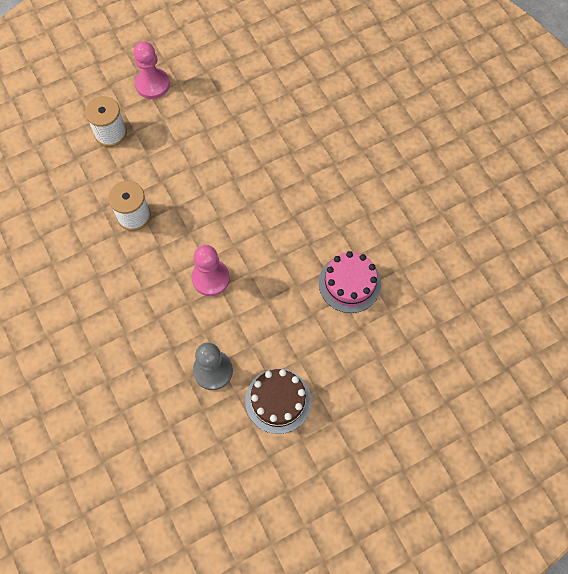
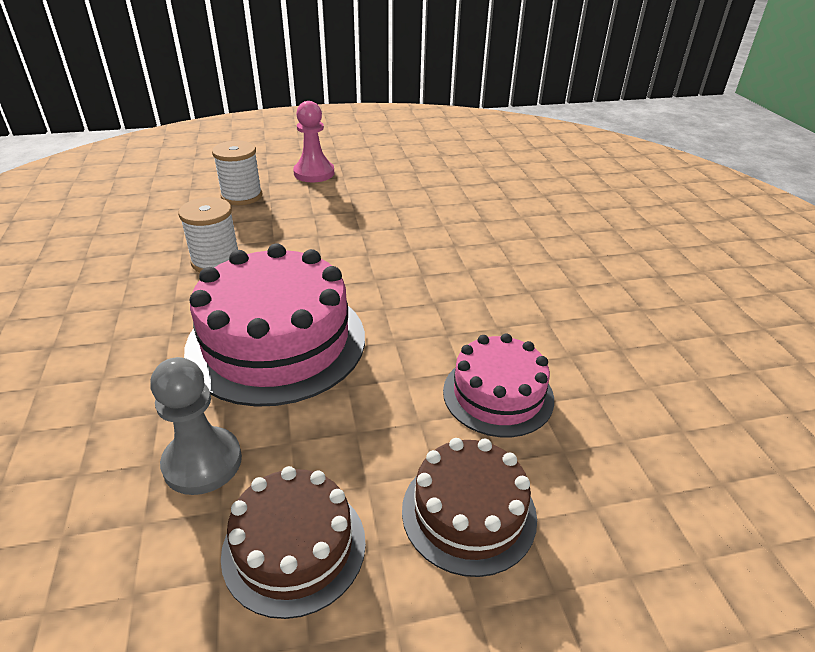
camera: 15 degrees right, 30 degrees down
(210, 278) = (276, 341): pink pawn -> pink cake
(351, 361) = (468, 512): none -> brown cake

